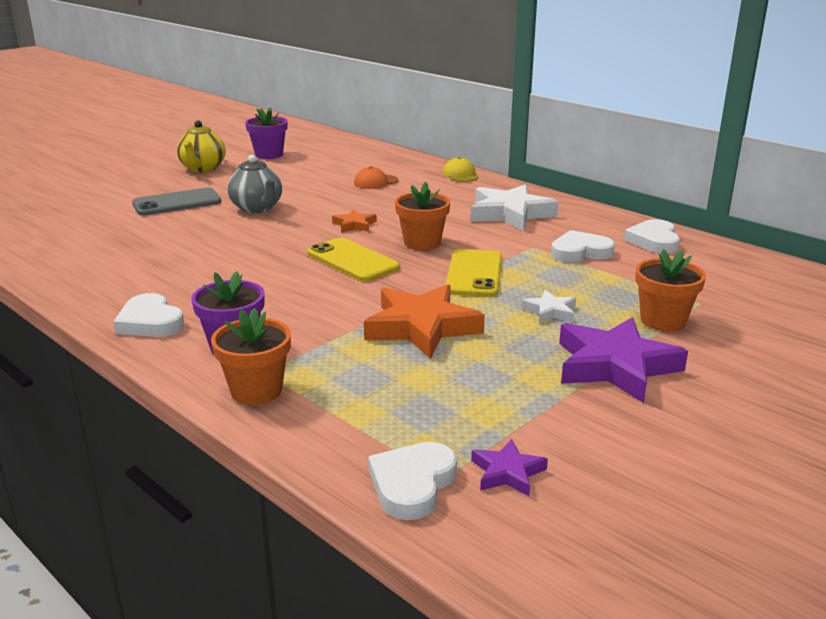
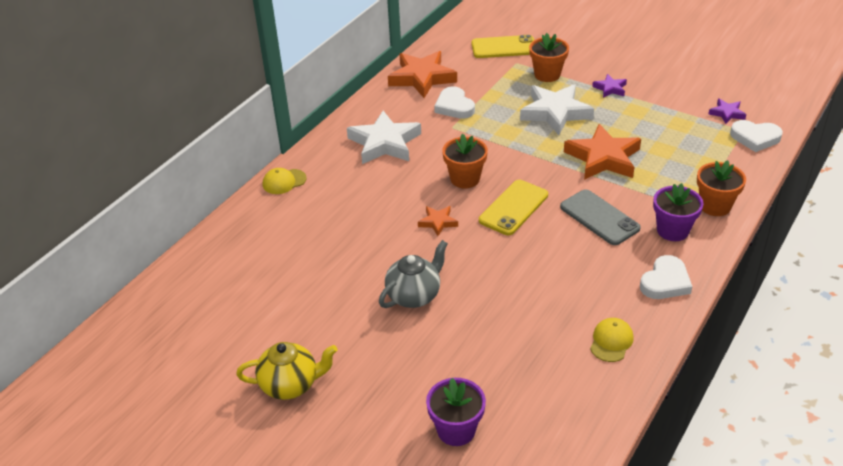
camera: 100 degrees left, 15 degrees up
(102, 278) = (611, 341): none -> yellow cap
(177, 203) = (415, 363): grey phone -> grey phone (599, 218)
(269, 154) = (226, 340): purple flower pot -> purple flower pot (456, 430)
(376, 182) = (316, 232): orange cap -> none
(474, 274) = (512, 147): yellow phone -> yellow phone (503, 47)
(550, 311) = (555, 113): white star -> white star, size x2.05
(615, 366) = (610, 88): purple star -> purple star, size x0.49
(654, 241) = (422, 78): white heart -> orange star

